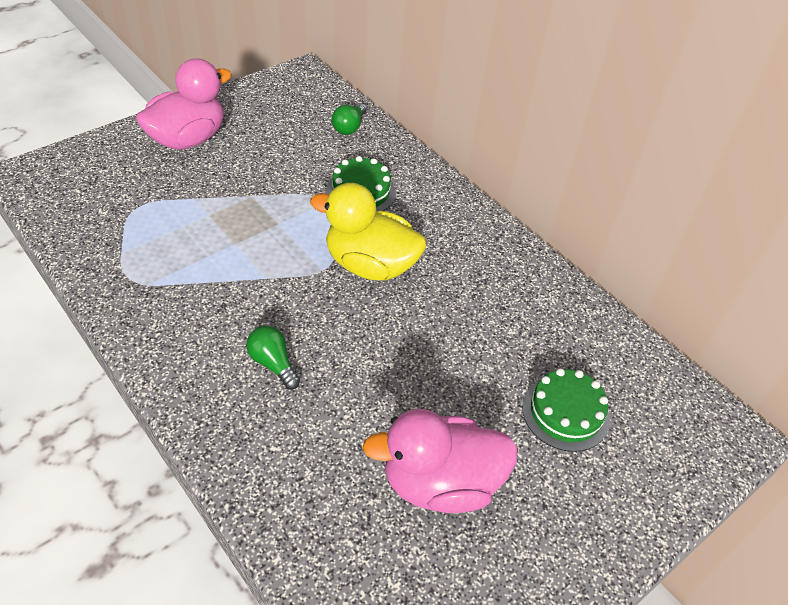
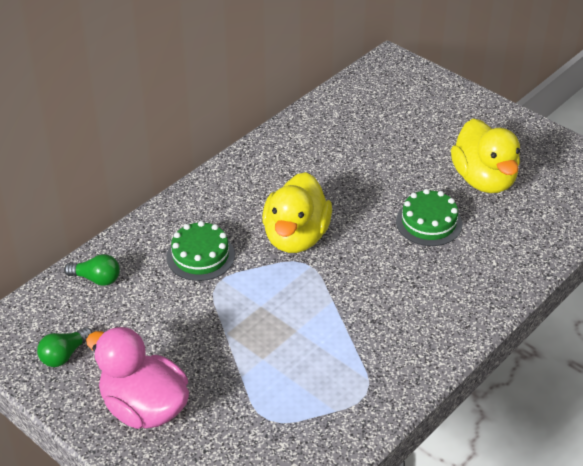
camera: 95 degrees left, 5 degrees down
(273, 363) = (422, 277): green light bulb -> green light bulb (64, 355)
(440, 483) = (484, 180): pink duck -> yellow duck
(565, 413) = (404, 128): green cake -> green cake (428, 222)

